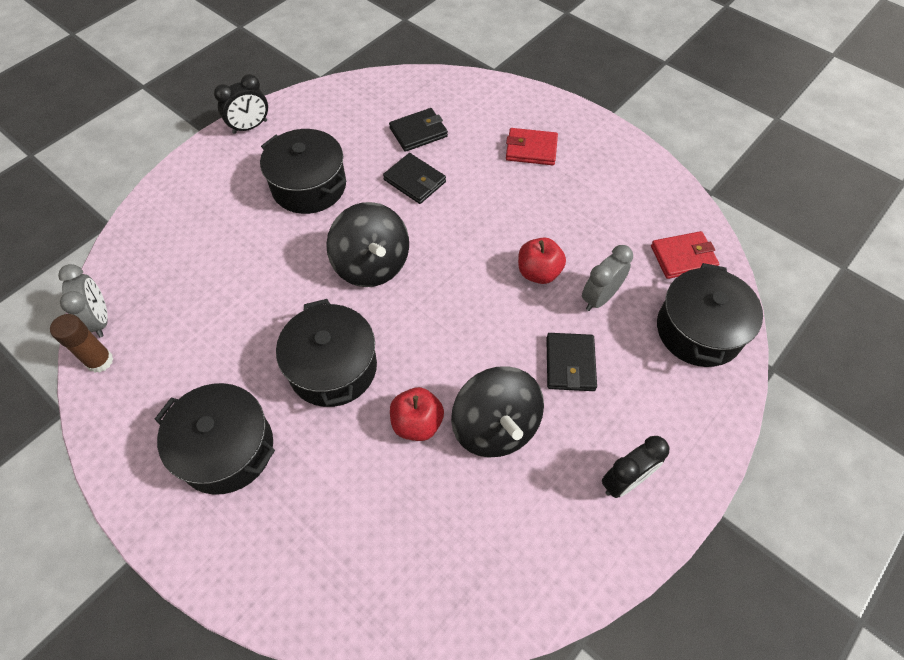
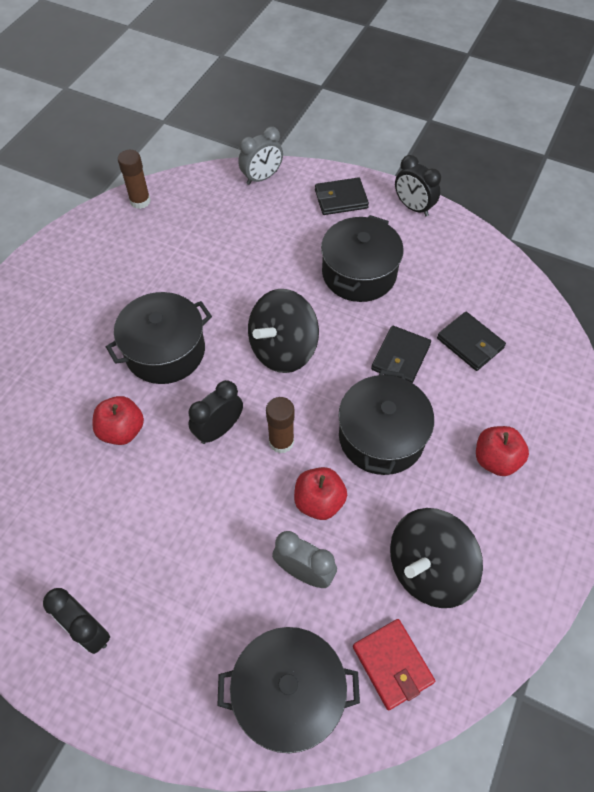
camera: 75 degrees right, 0 degrees up
(100, 320) = (176, 187): grey clock -> grey clock (262, 178)
(226, 449) = (79, 303): black pot -> black pot (381, 437)
(444, 335) = (219, 429): none -> black clock
(472, 287) = (281, 442): none -> brown glue stick
(495, 426) = (129, 497): black spinning top -> black spinning top (428, 568)
(531, 149) = (495, 459): red wallet -> red apple
(570, 364) = (212, 554): black wallet -> black wallet (341, 199)

